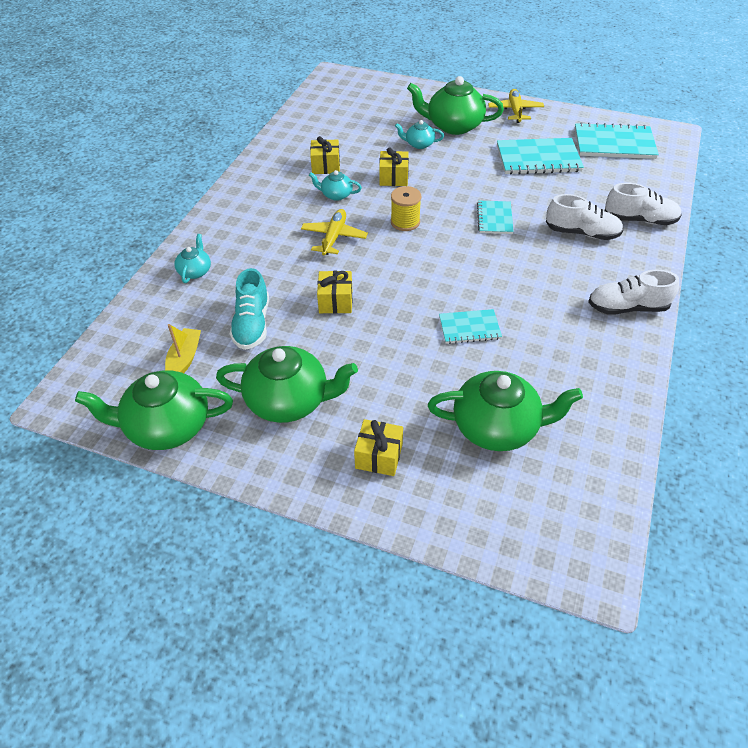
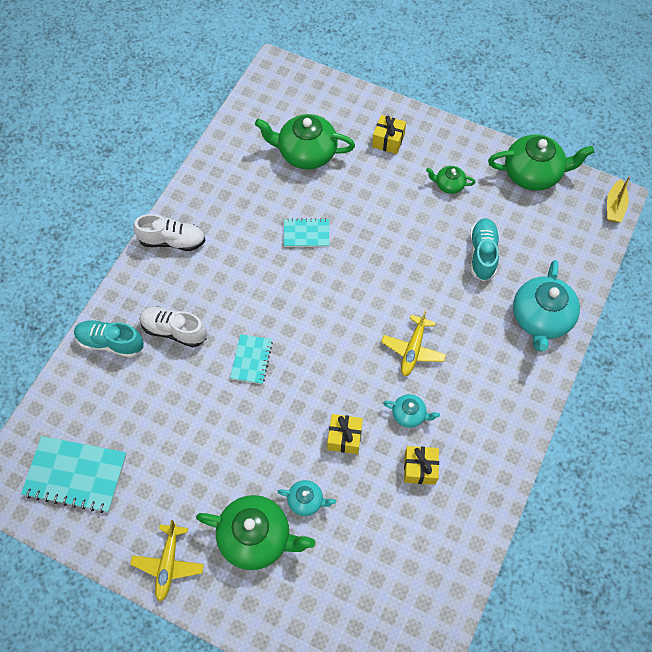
camera: 175 degrees left, 15 degrees up
(184, 359) = (532, 226): yellow boat -> yellow boat (614, 206)
(195, 271) = (541, 318): turquoise teapot -> turquoise teapot, size x2.00
(289, 400) = (449, 185): green teapot -> green teapot, size x0.50
(335, 301) = (413, 271): yellow gift -> none
(405, 222) = (341, 364): yellow spool -> none
(538, 159) = (174, 455): turquoise notebook -> none
(639, 220) = (111, 343): white shoe -> turquoise shoe

